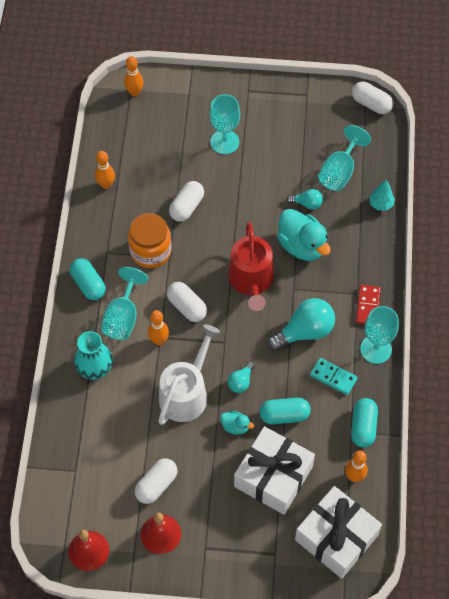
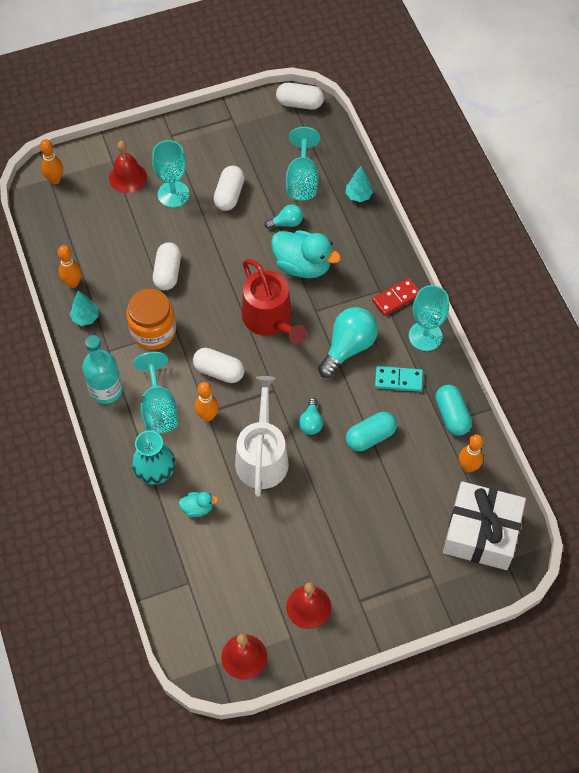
camera: 25 degrees left, 0 degrees up
(88, 284) = (106, 390): turquoise capsule -> turquoise bottle
(102, 218) = (85, 317): none -> turquoise tree
(156, 485) = (279, 560): white capsule -> white capsule (229, 195)
(194, 113) = (127, 177): none -> red bell
(235, 426) = (328, 468): turquoise duck -> turquoise duck (198, 508)
(273, 476) = (390, 501): white gift -> none
(367, 306) = (396, 298): red domino -> red domino turned 75 degrees clockwise

